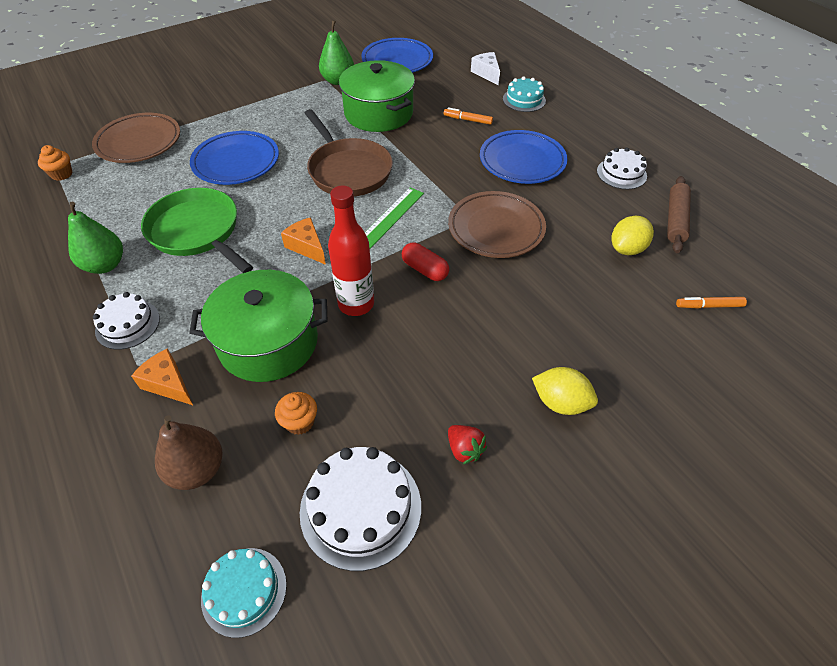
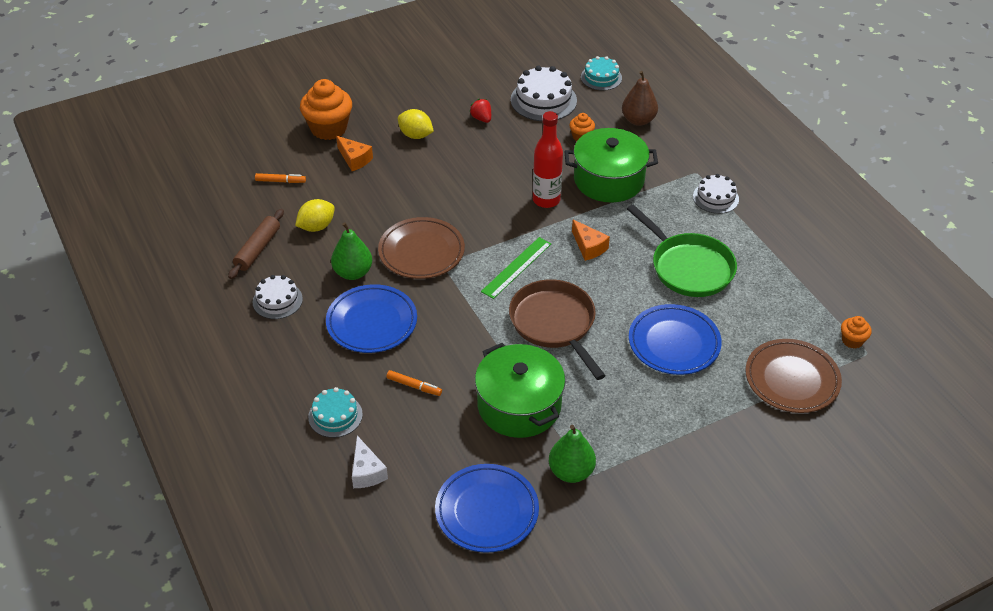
camera: 175 degrees left, 5 degrees down
(105, 265) = (756, 243): green pear -> green pear (353, 272)
(168, 384) = (671, 161): orange cheese -> orange cheese (354, 159)
(425, 270) = (490, 221): red capsule -> none
(699, 405) = (328, 128): none -> orange cupcake

